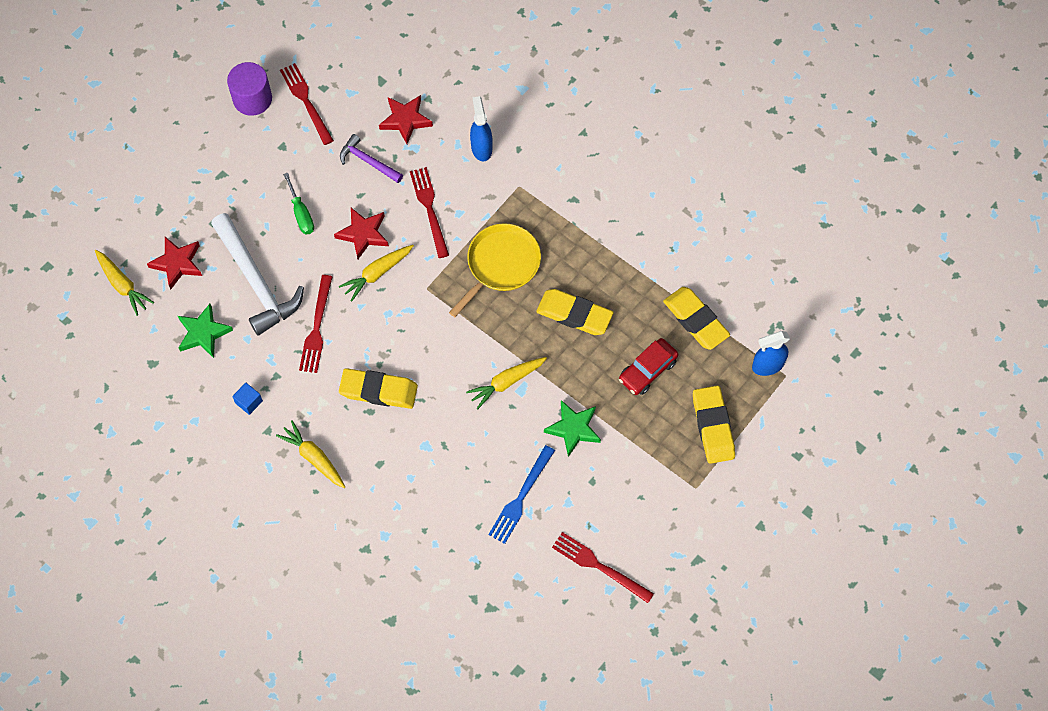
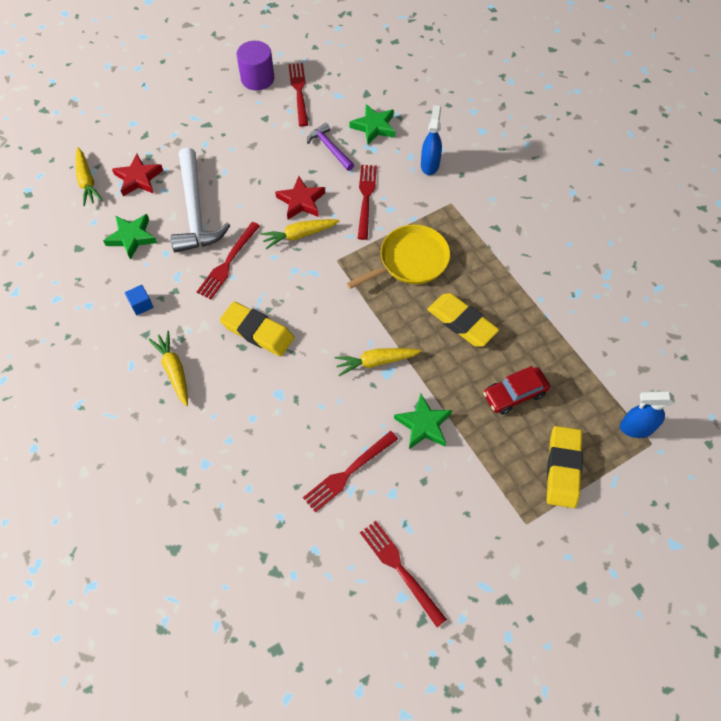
camera: 20 degrees right, 5 degrees down
(301, 214) = (257, 171): green screwdriver -> none
(405, 120) = (374, 127): red star -> green star
(521, 497) = (348, 472): blue fork -> red fork
(695, 320) = (576, 363): yellow eraser -> none

